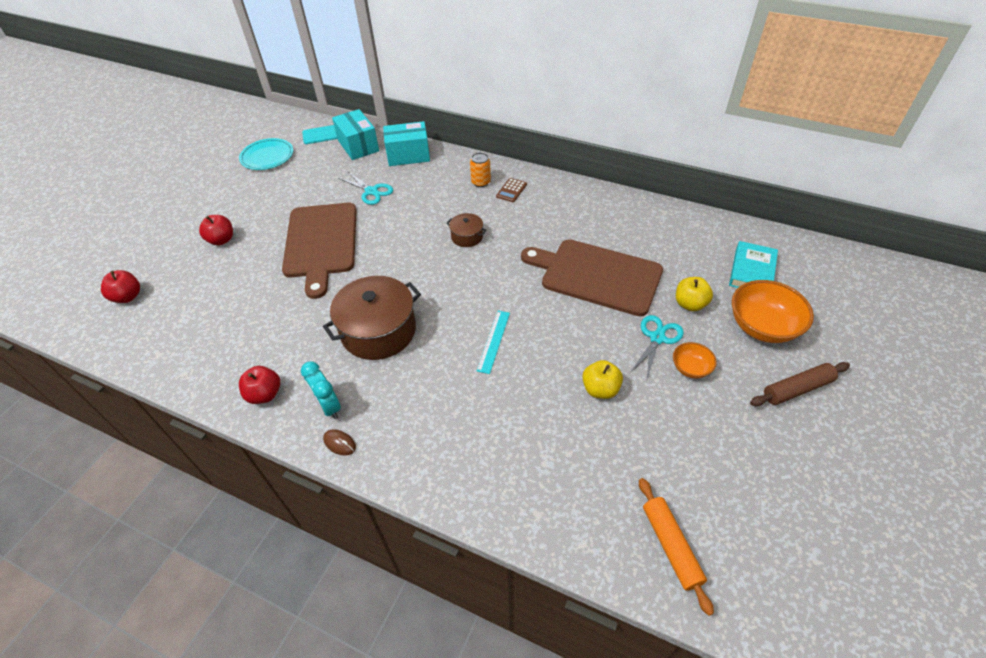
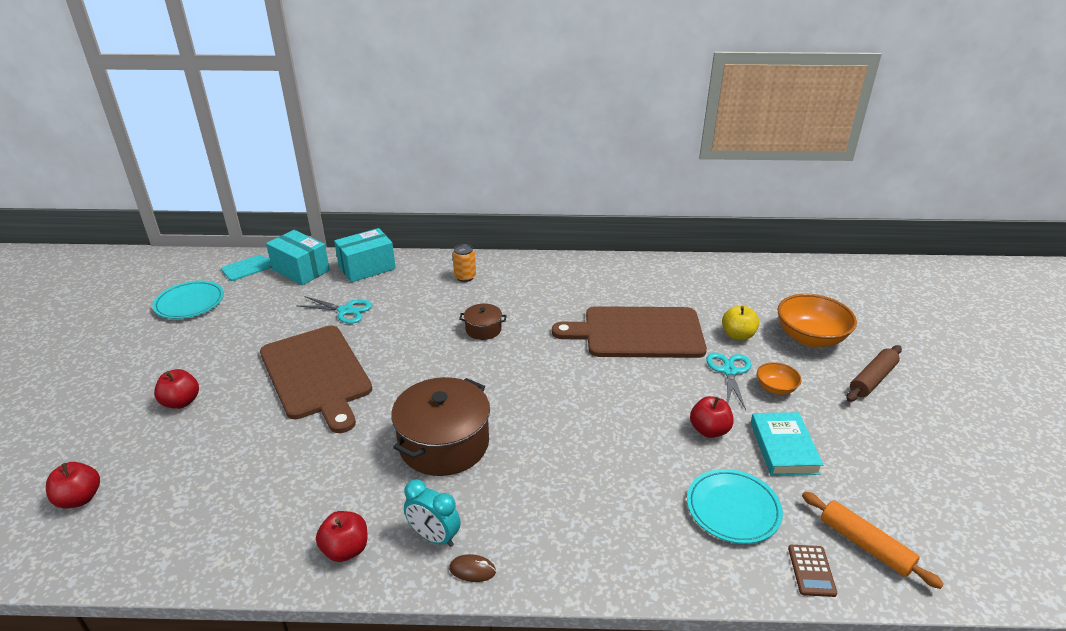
camera: 25 degrees left, 15 degrees down
(493, 341) = (576, 418): turquoise ruler -> none
(511, 190) = (502, 277): brown calculator -> brown calculator (811, 571)
(573, 468) = (733, 509): none -> turquoise plate
(600, 389) = (709, 430): yellow apple -> red apple
(751, 271) = (770, 295): turquoise book -> turquoise book (783, 447)

